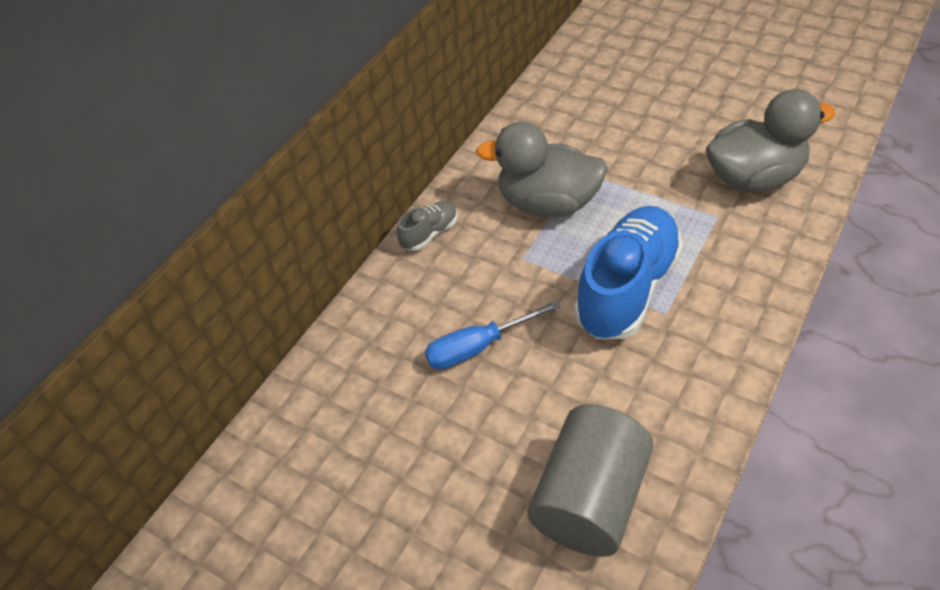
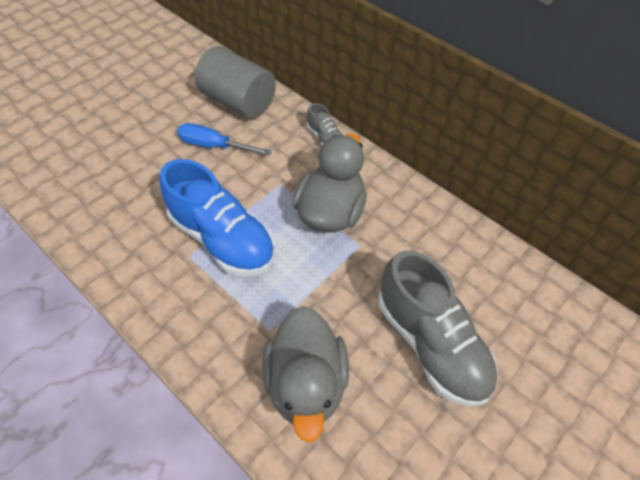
camera: 95 degrees right, 5 degrees up
(478, 347) = (214, 146): blue screwdriver -> blue screwdriver turned 60 degrees counterclockwise
(589, 498) = (82, 175): grey cylinder -> grey cylinder (238, 102)
(668, 109) = (430, 343): none -> grey shoe

